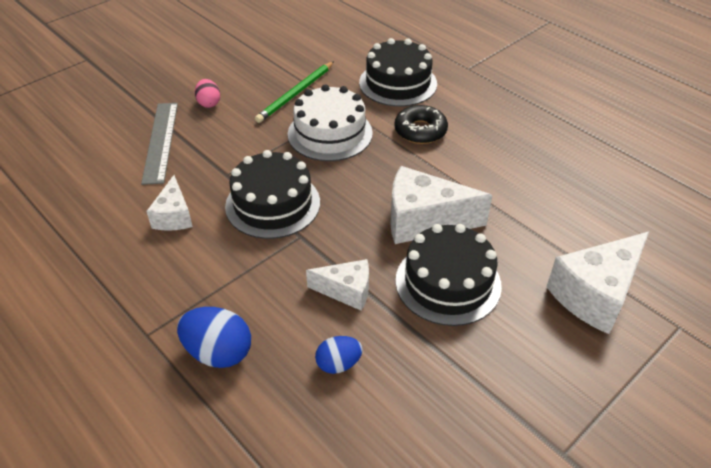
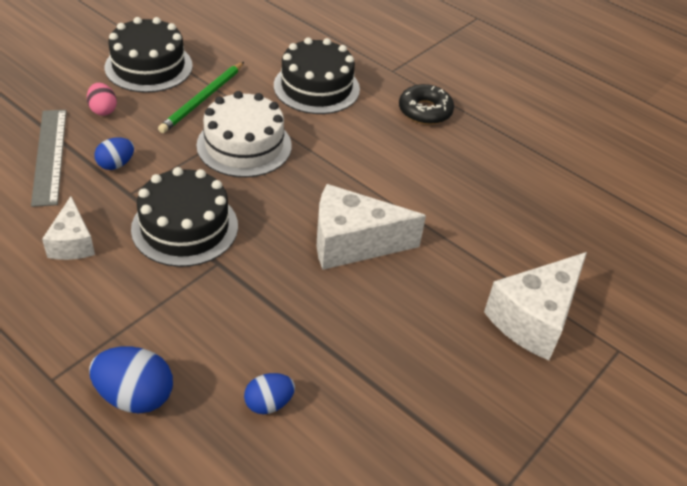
camera: 10 degrees left, 0 degrees up
(216, 149) = (116, 164): none -> blue egg
(346, 291) = (273, 323): white cheese -> none
(420, 131) = (344, 142): black donut -> black donut (425, 111)
(448, 283) = (381, 311): black cake -> black cake (149, 66)

